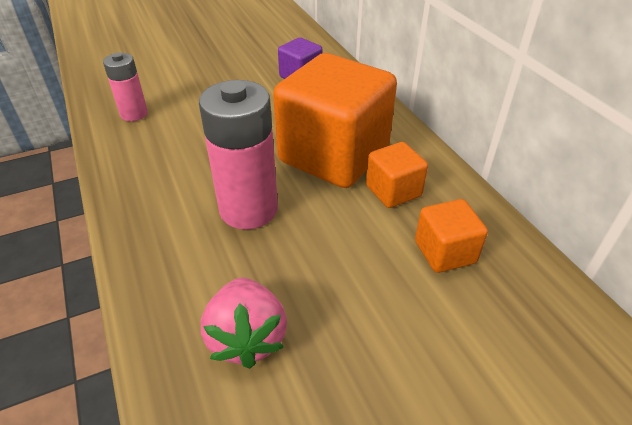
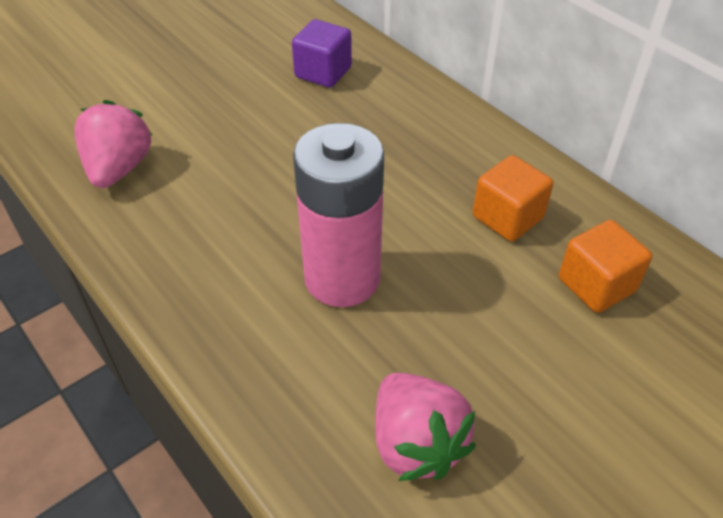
camera: 15 degrees left, 5 degrees up
(134, 114) = (119, 168): pink battery -> pink strawberry
(333, 155) = (415, 182): orange cube -> none

